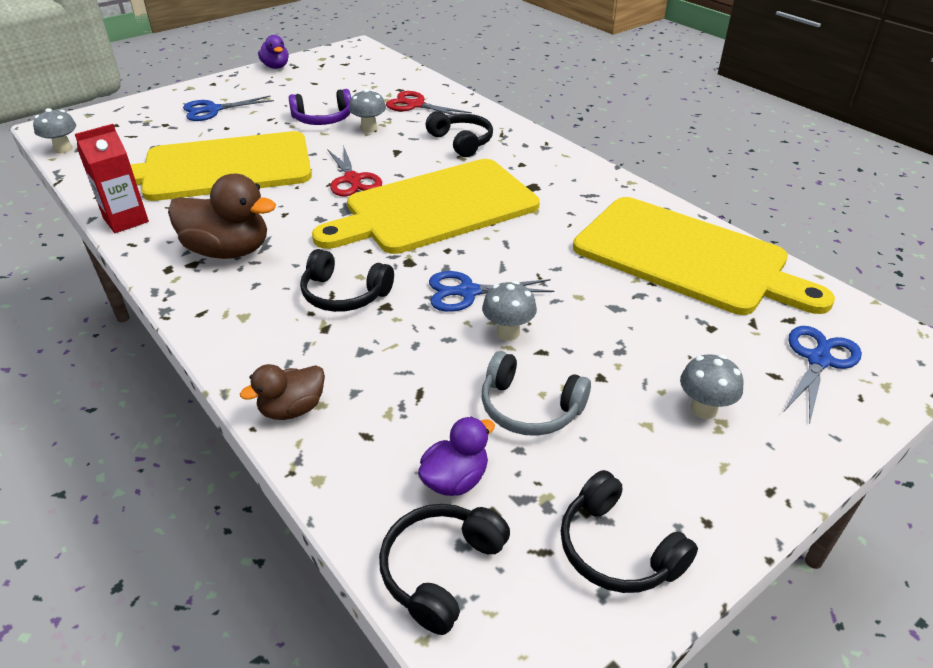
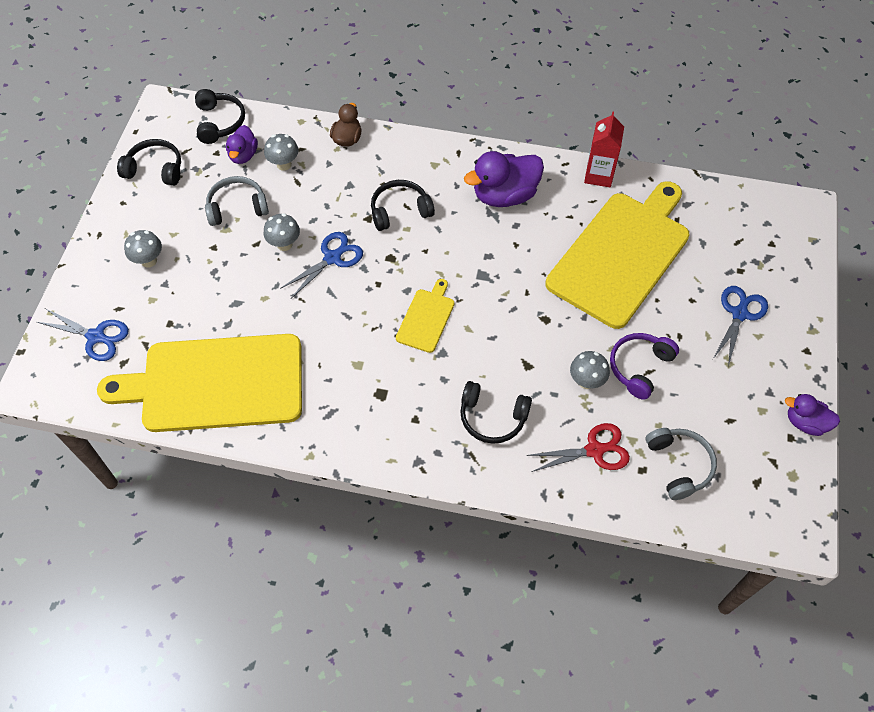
camera: 140 degrees right, 20 degrees up
(63, 149) = (752, 197): grey mushroom -> grey mushroom (284, 164)
(228, 251) = (504, 195): brown duck -> purple duck
(352, 179) = (517, 308): red scissors -> none
(375, 83) = (679, 465): none -> grey headphones
(435, 208) = (426, 318): yellow cutting board -> yellow cutting board, size x0.44
(818, 360) = (96, 336): blue scissors -> blue scissors turned 60 degrees counterclockwise

